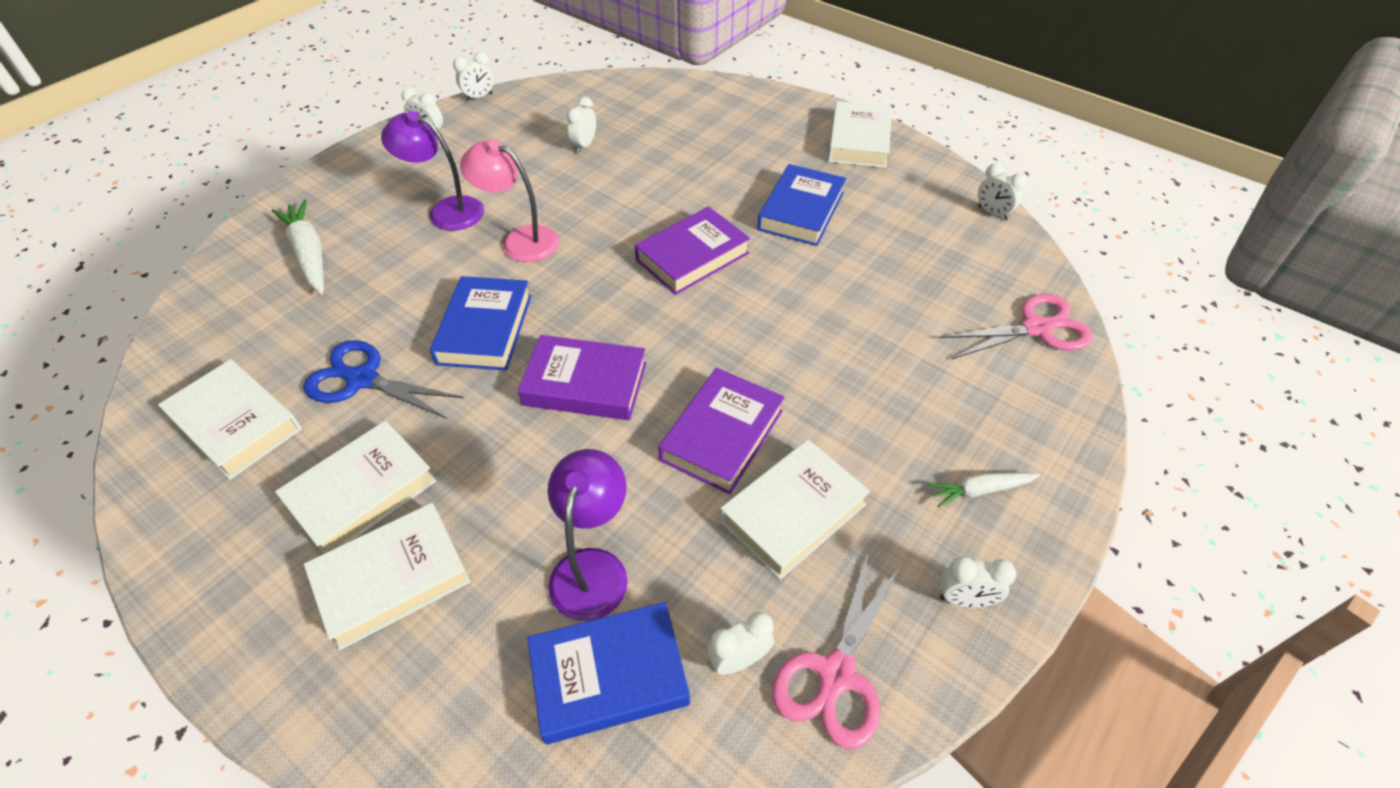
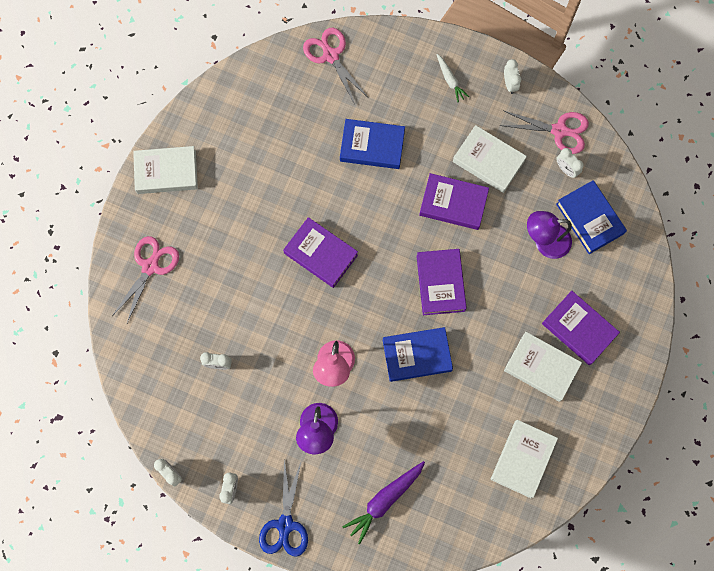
camera: 105 degrees left, 25 degrees up
(309, 254) = (384, 500): white carrot -> purple carrot
(362, 379) = (473, 407): blue scissors -> blue scissors (285, 524)
(392, 579) = (579, 329): white book -> purple book
(734, 113) = (150, 266): none -> pink scissors
(801, 211) = (258, 197): blue book -> blue book (372, 146)
(992, 213) = (230, 81): white clock -> none

